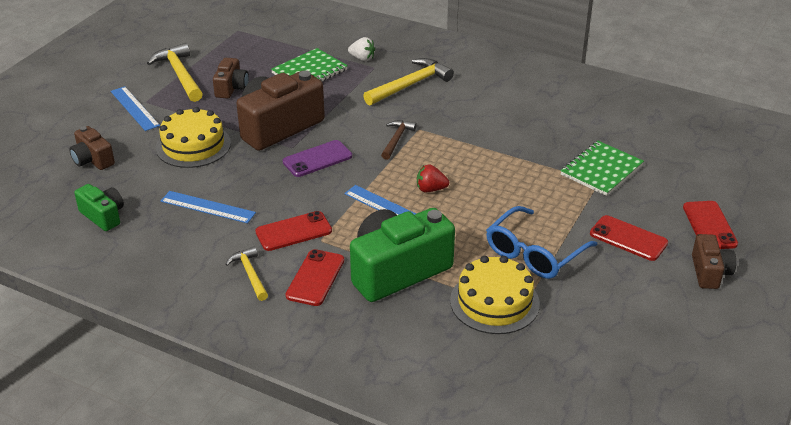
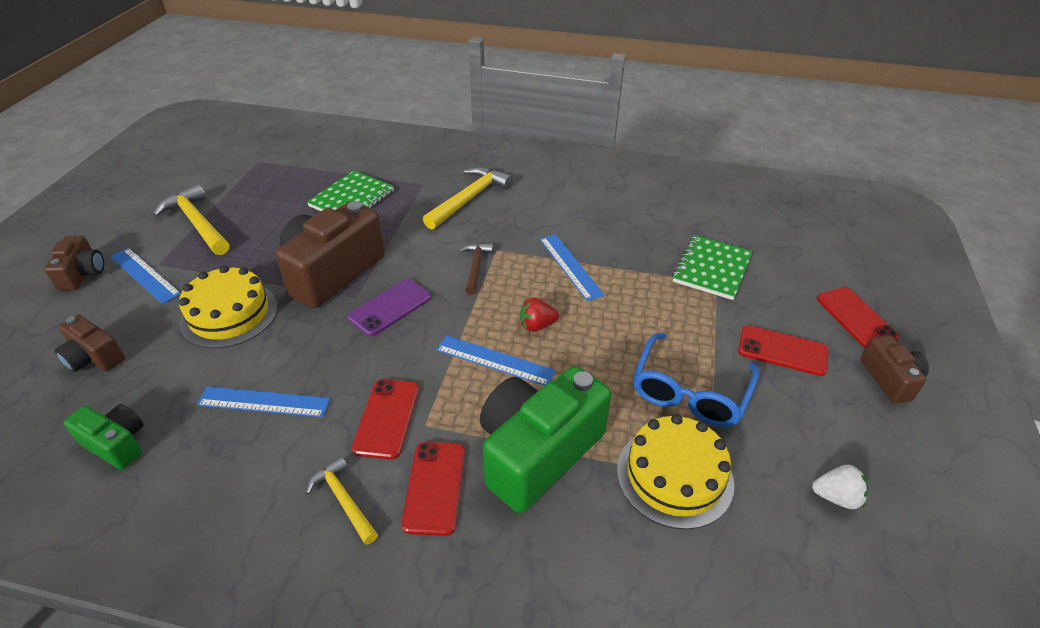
camera: 15 degrees left, 5 degrees up
(231, 88) = (264, 231): brown camera -> brown camera (82, 274)
(293, 231) = (387, 418): red phone -> red phone turned 45 degrees counterclockwise
(362, 58) = (407, 176): white strawberry -> white strawberry (836, 497)
(477, 150) = (570, 266): none -> blue ruler

